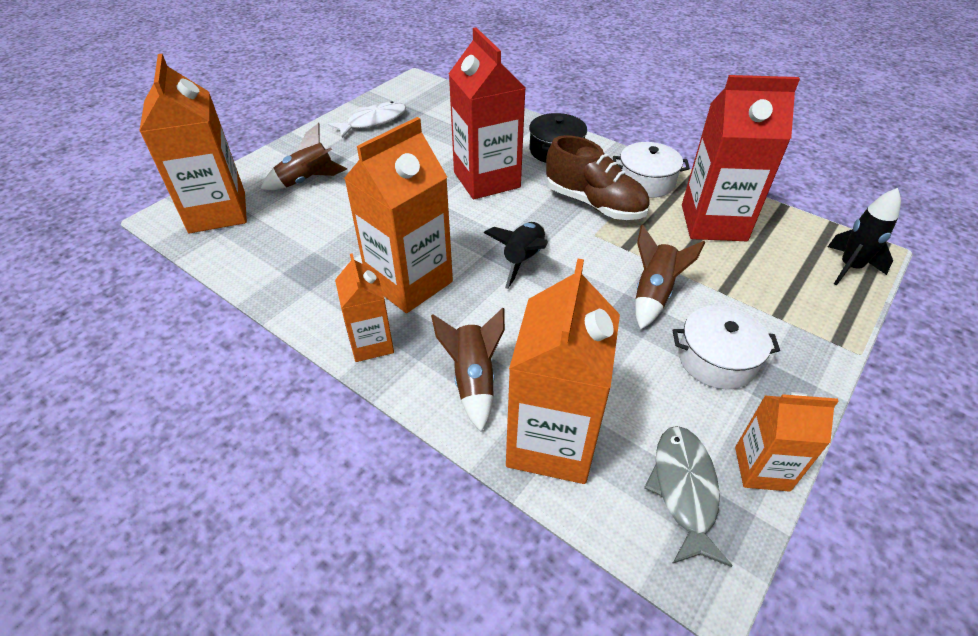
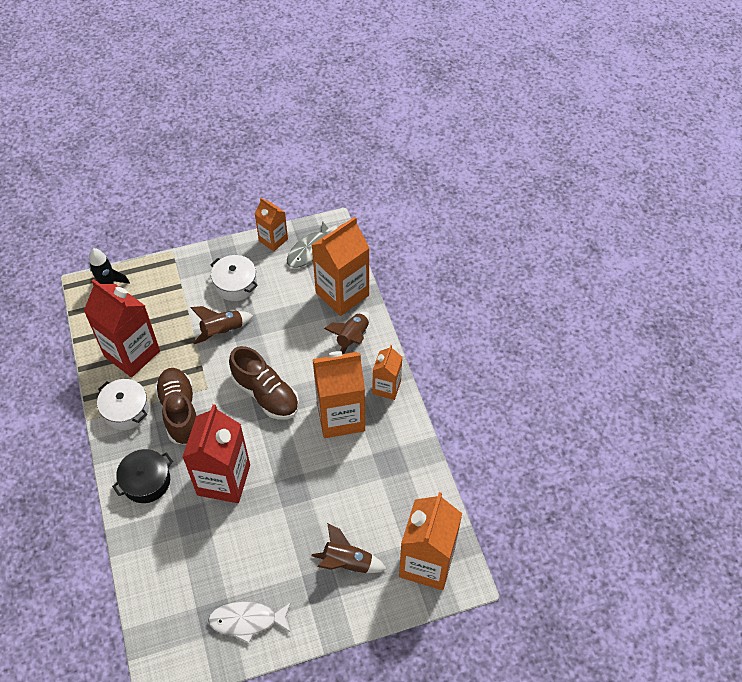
camera: 145 degrees left, 10 degrees up
(523, 260) = (265, 394): black rocket -> brown shoe

